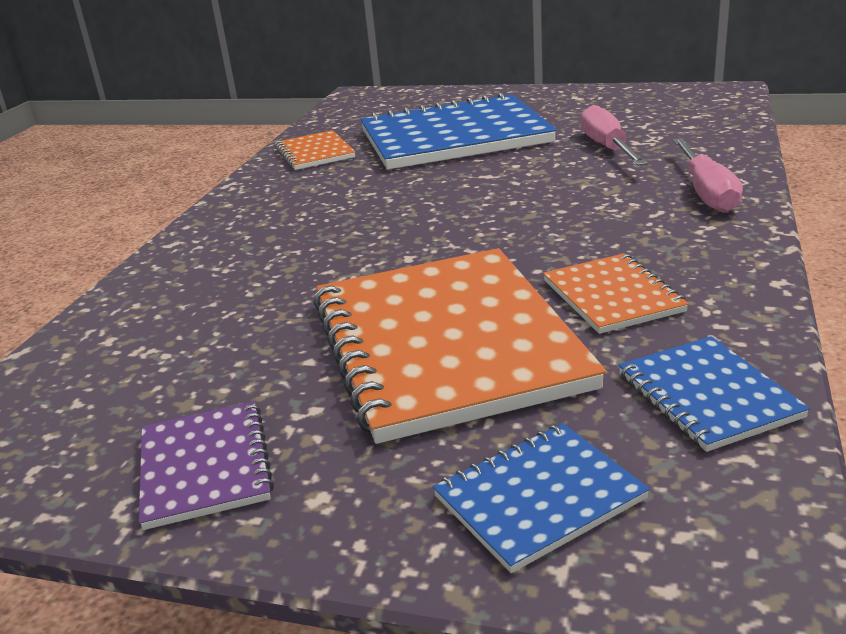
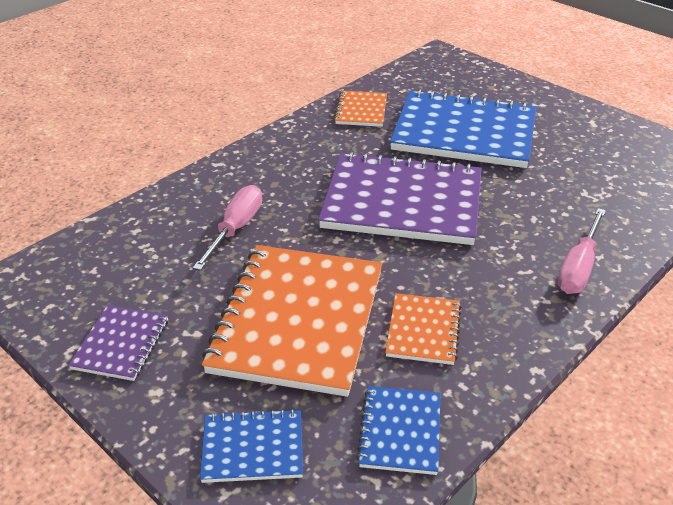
camera: 25 degrees right, 10 degrees up
(451, 204) = (402, 202): none -> purple notebook
(607, 147) = (558, 190): pink screwdriver -> pink screwdriver (236, 228)

